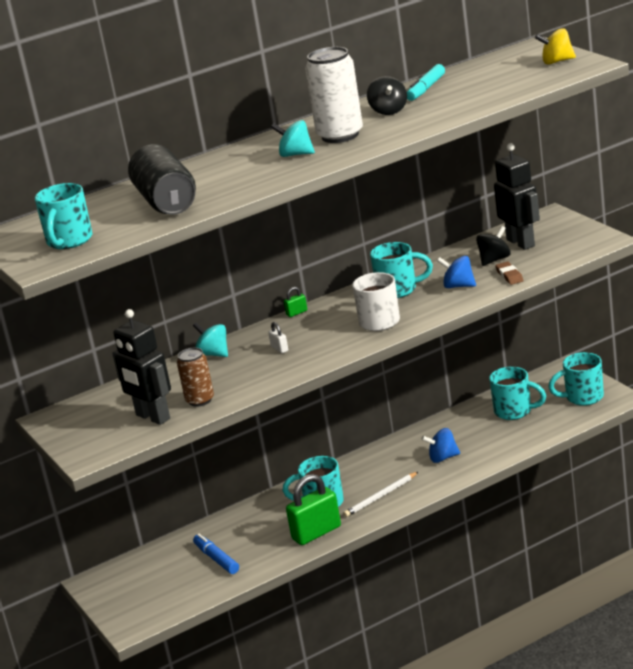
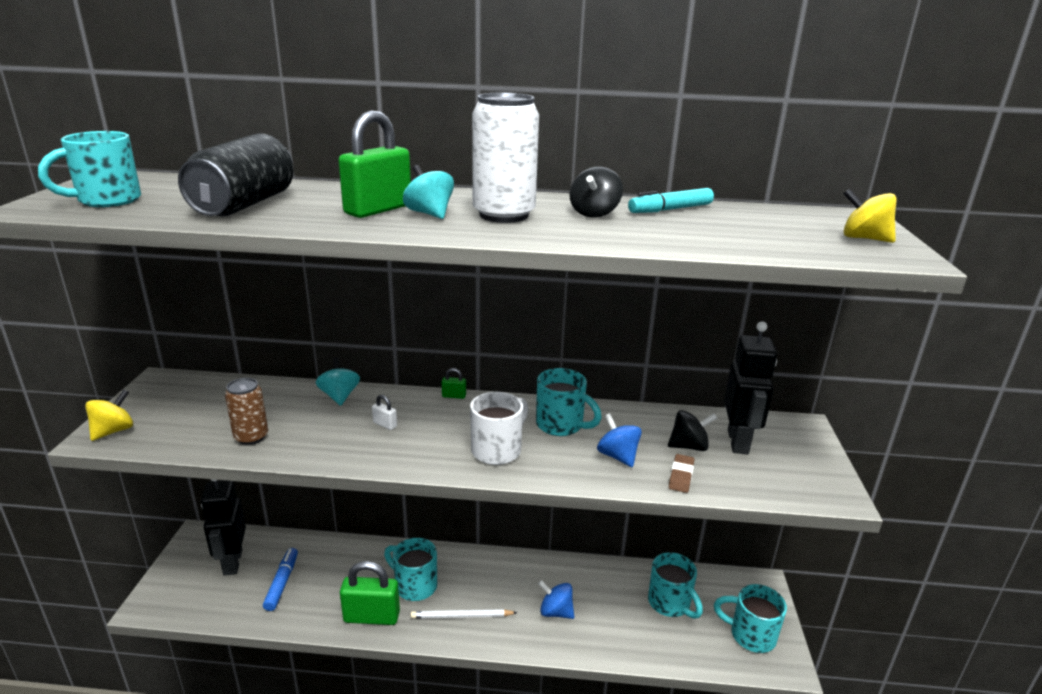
camera: 30 degrees right, 0 degrees up
(91, 449) = (113, 431): none -> yellow spinning top
(152, 417) = (198, 430): black robot -> black robot (232, 562)
(258, 166) = (378, 210): none -> green padlock
(279, 349) = (385, 424): white padlock -> white padlock turned 60 degrees counterclockwise

